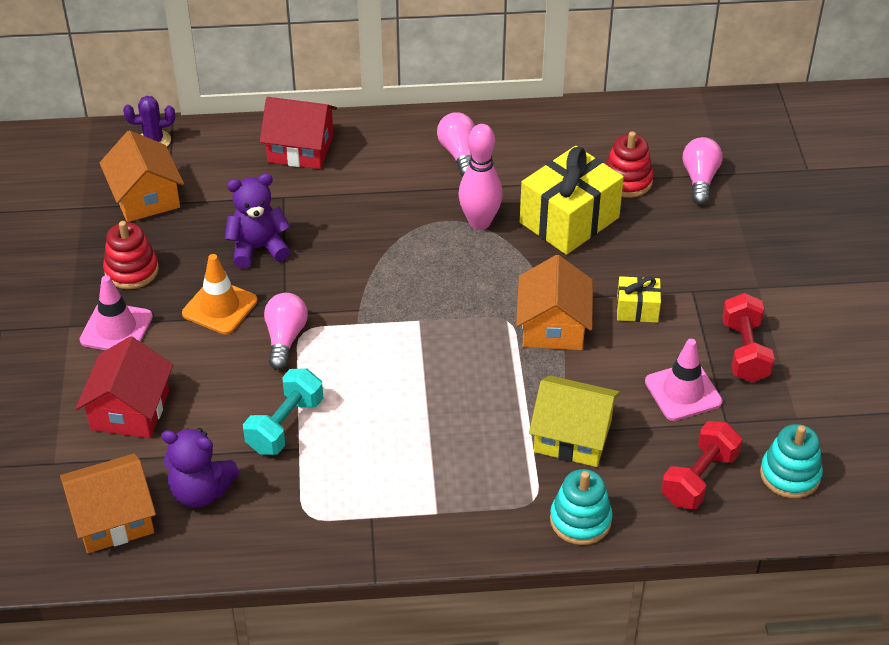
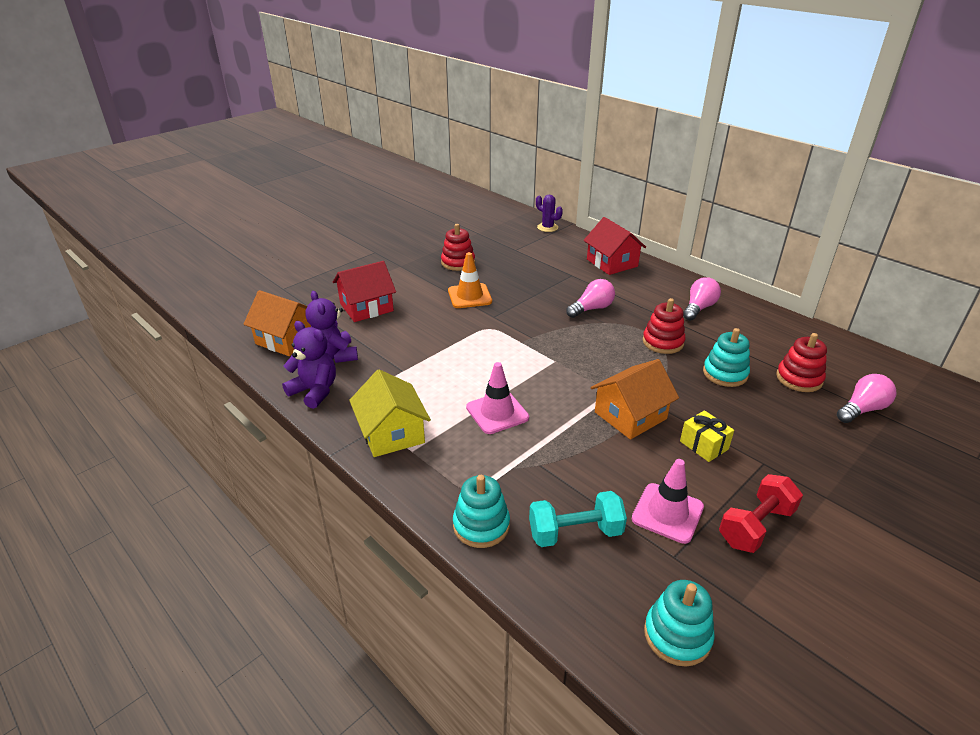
camera: 50 degrees right, 10 degrees down
(116, 328) = (415, 277): pink traffic cone -> pink traffic cone (497, 412)
(145, 197) = (509, 243): orange house -> none
(258, 248) = (526, 286): purple teddy bear -> purple teddy bear (315, 391)
(285, 339) = (476, 325): pink light bulb -> pink light bulb (591, 309)
(285, 425) = (414, 358): turquoise dumbbell -> turquoise dumbbell (575, 533)
(479, 222) = (663, 342): pink bowling pin -> red stacking toy
(569, 220) = (725, 373): yellow gift -> turquoise stacking toy
(572, 436) = (551, 477): yellow house -> yellow house (392, 433)
(699, 478) = (599, 573): red dumbbell -> none

